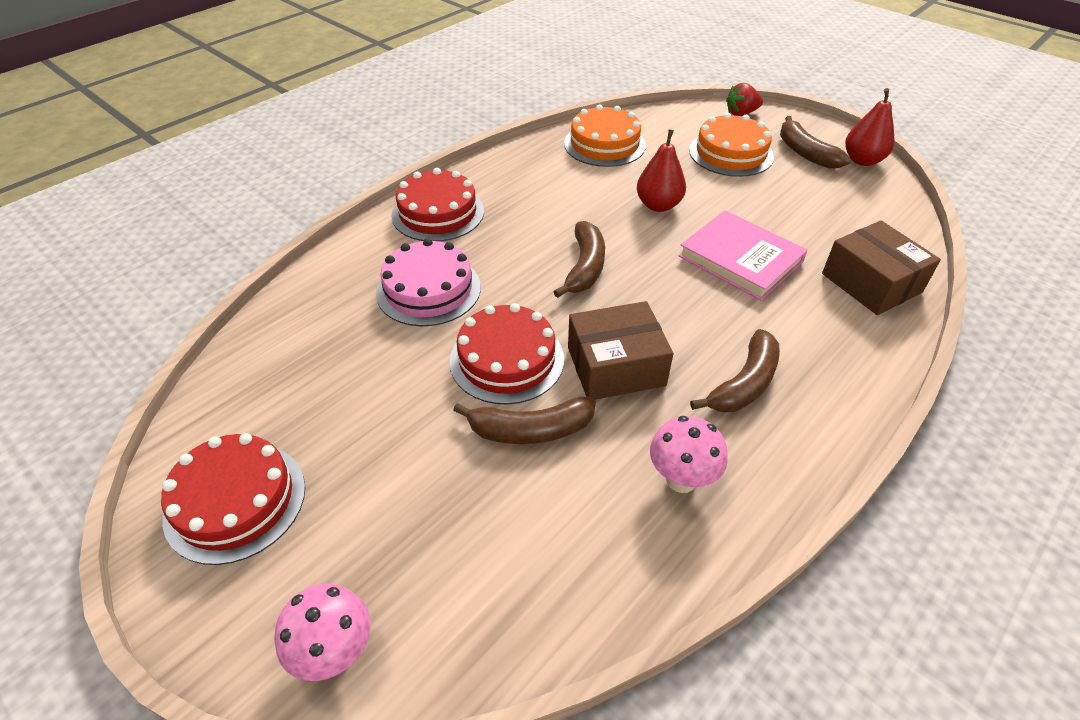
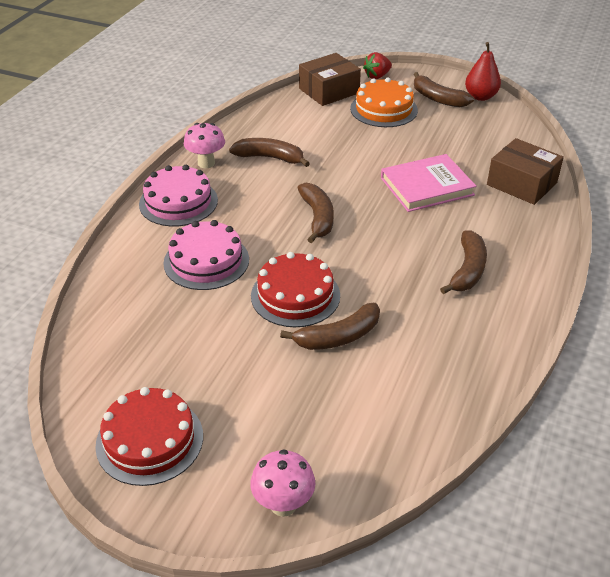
camera: 20 degrees left, 5 degrees down
(438, 213) = (178, 202): red cake -> pink cake
(567, 183) = (270, 158): none -> brown banana
(604, 144) = (283, 120): orange cake -> none
(616, 366) = (376, 280): brown box -> brown box (329, 91)
(658, 205) = (349, 160): red pear -> none
(681, 479) = (455, 340): pink mushroom -> pink mushroom (206, 163)
(740, 259) = (427, 186): pink book -> pink book turned 45 degrees counterclockwise

